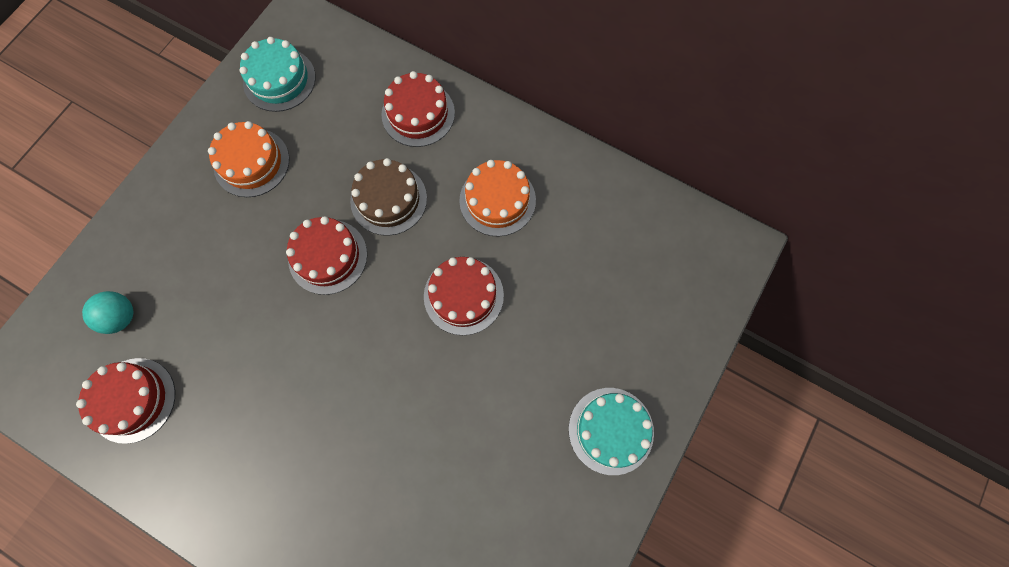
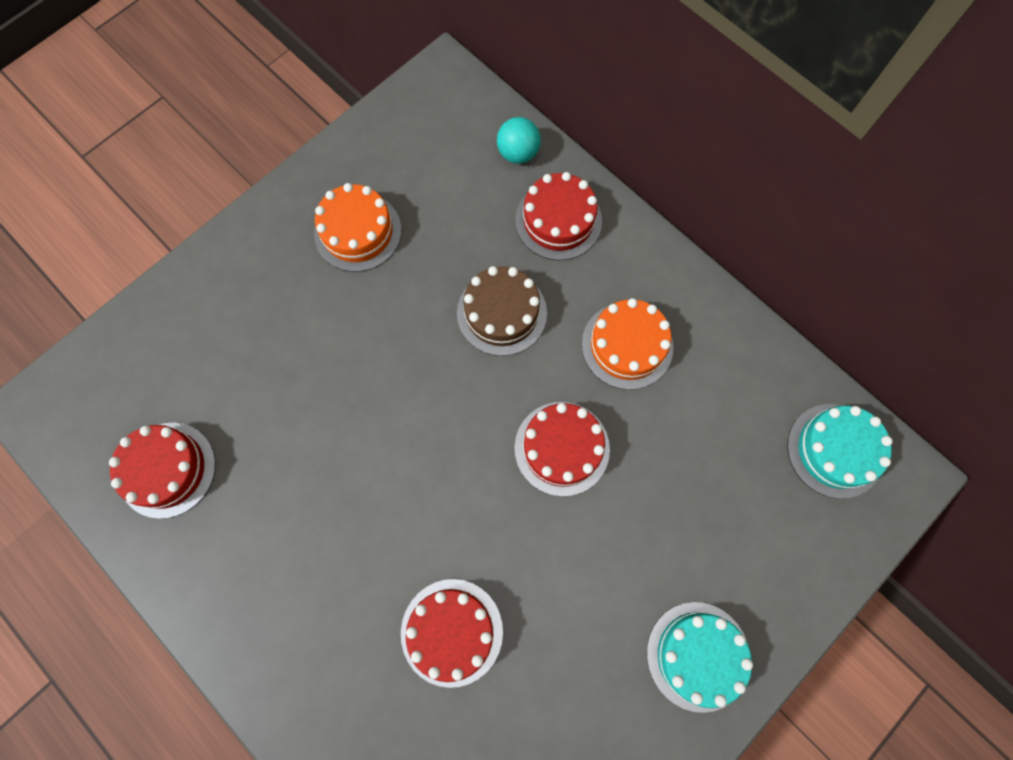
camera: 15 degrees right, 0 degrees up
(121, 317) = (176, 372): turquoise ball -> turquoise ball (518, 153)
(279, 79) = (410, 143): turquoise cake -> turquoise cake (835, 450)
(328, 256) = (418, 362): red cake -> red cake (452, 632)

